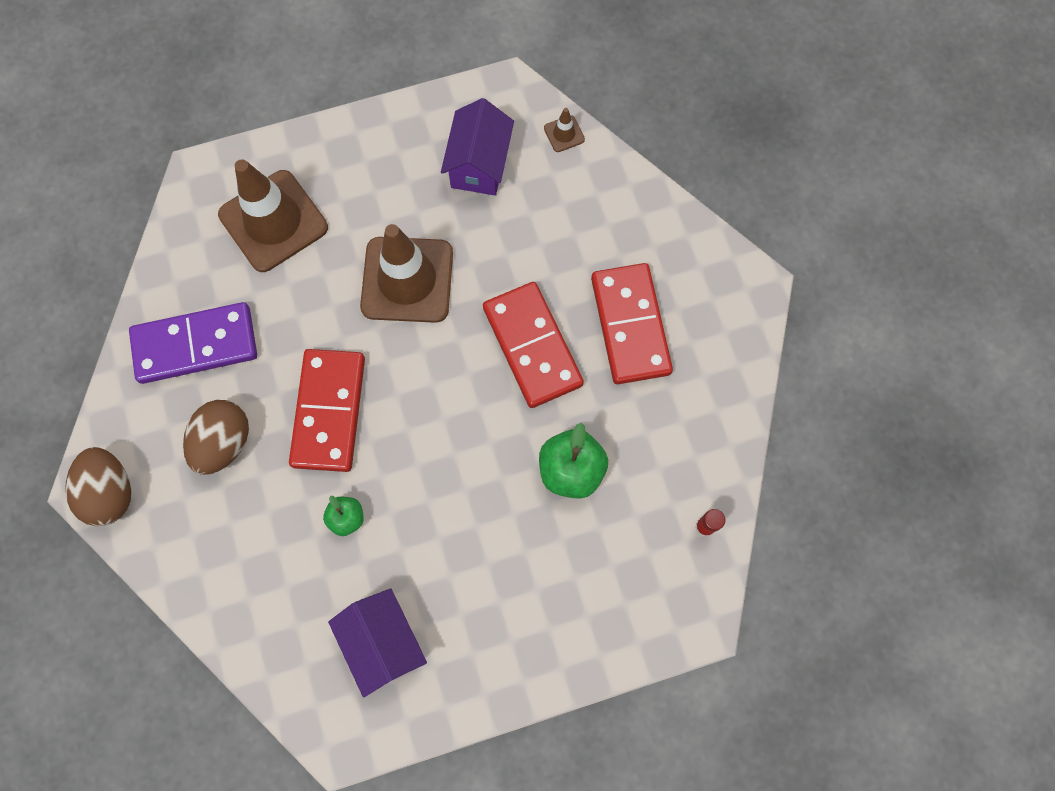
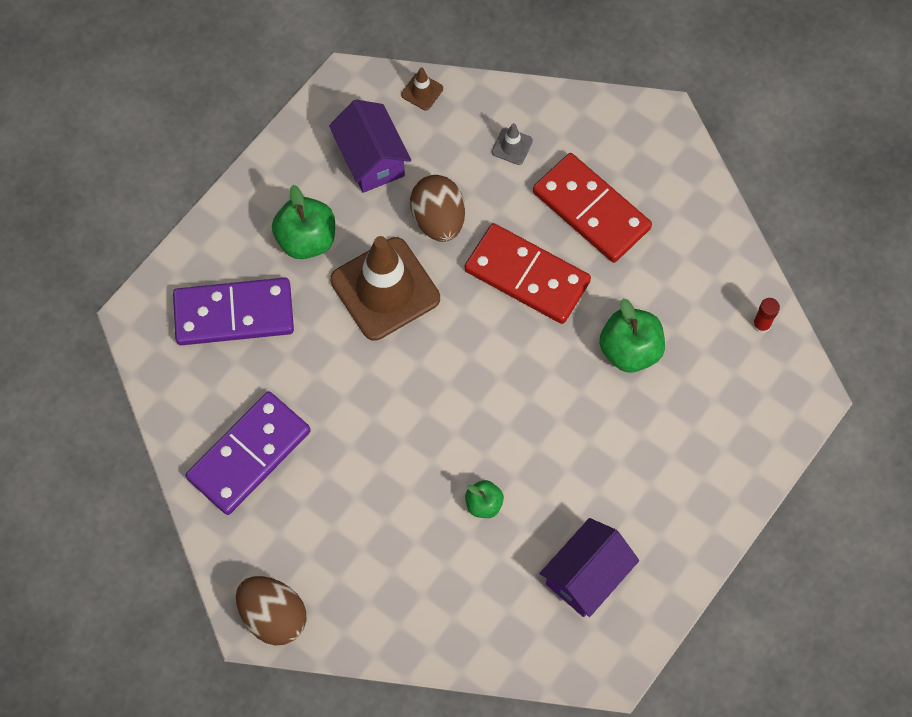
camera: 35 degrees left, 5 degrees down
(224, 443) = (337, 514): brown egg -> brown egg (438, 220)
(273, 221) = (234, 314): brown traffic cone -> purple domino
(328, 411) = (403, 433): red domino -> none
(376, 197) = (307, 239): none -> green apple
(383, 642) = (586, 576): purple house -> purple house turned 75 degrees counterclockwise
(604, 227) = (512, 146): none -> grey traffic cone

